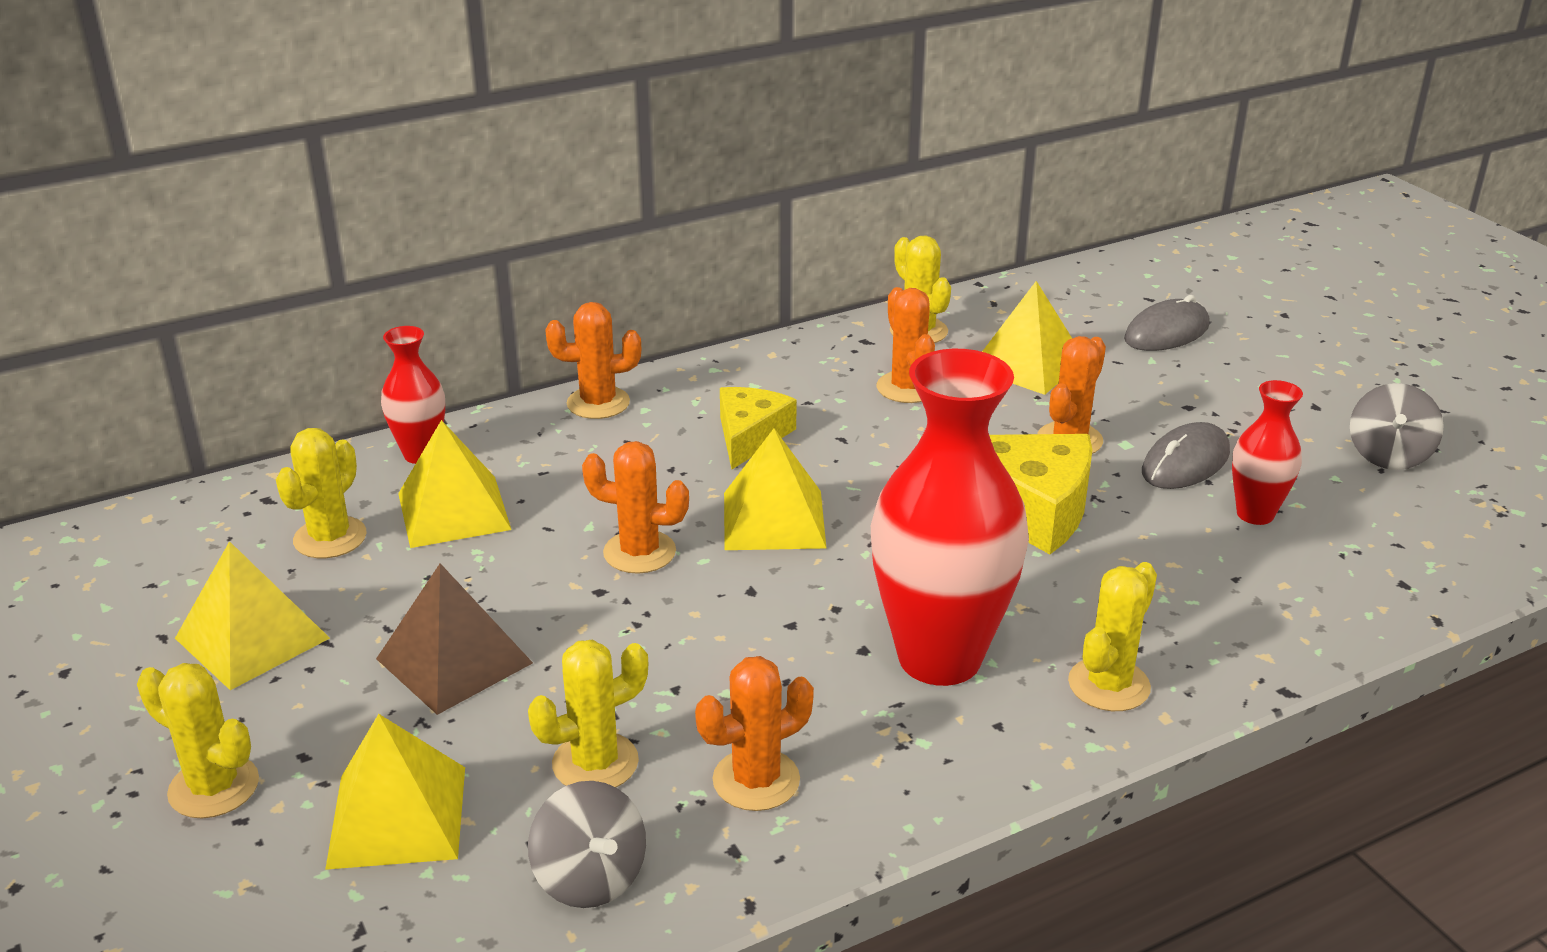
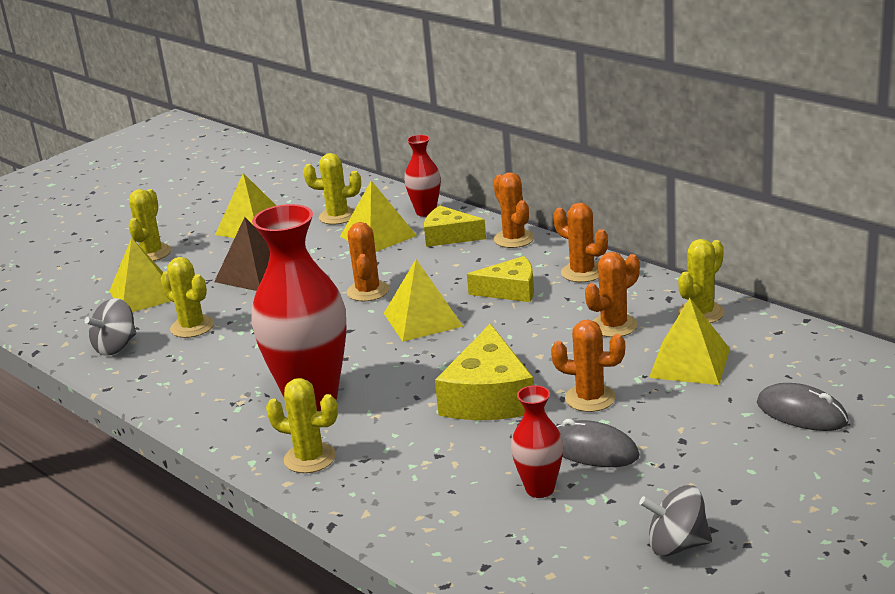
camera: 75 degrees right, 5 degrees down
(530, 450) = (449, 236): none -> yellow cheese
(756, 780) = (192, 369): orange cactus -> orange cactus (582, 272)

